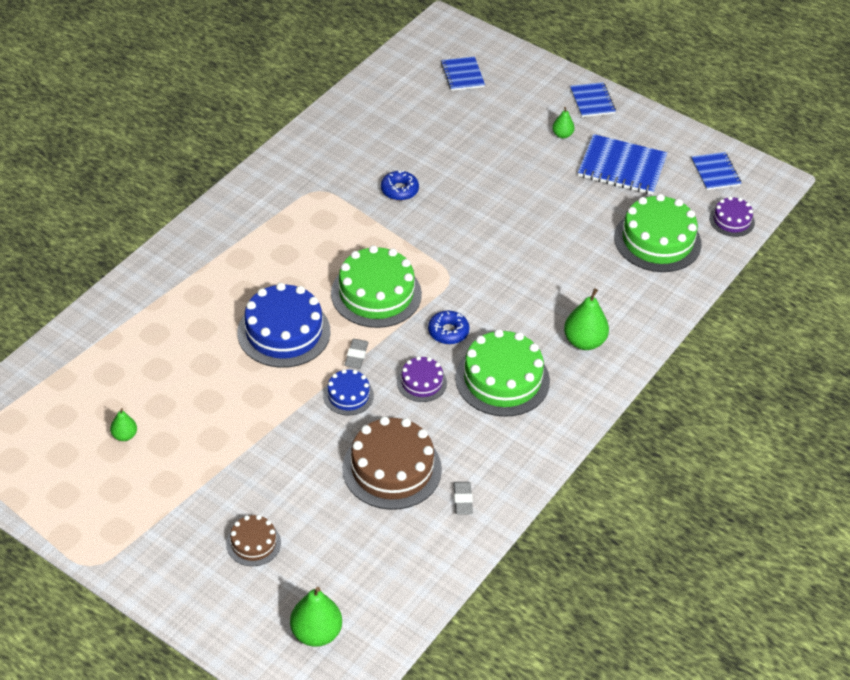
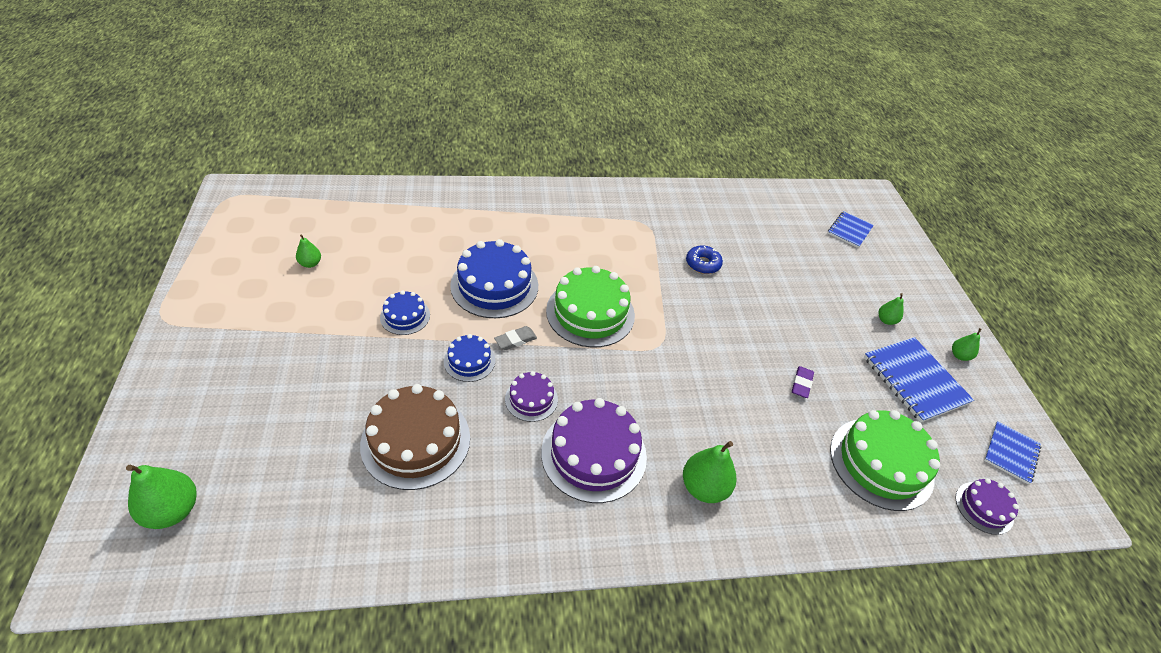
camera: 45 degrees right, 0 degrees up
(253, 543) = (254, 400): brown cake -> none
(258, 407) = (405, 316): none -> blue cake
(448, 332) = (603, 381): blue donut -> none
(462, 500) = (424, 520): grey eraser -> none
(502, 379) = (594, 454): green cake -> purple cake
(563, 227) = (801, 384): none -> purple eraser
(592, 101) = (943, 316): blue notebook -> none
(629, 125) = (959, 355): none -> green pear

